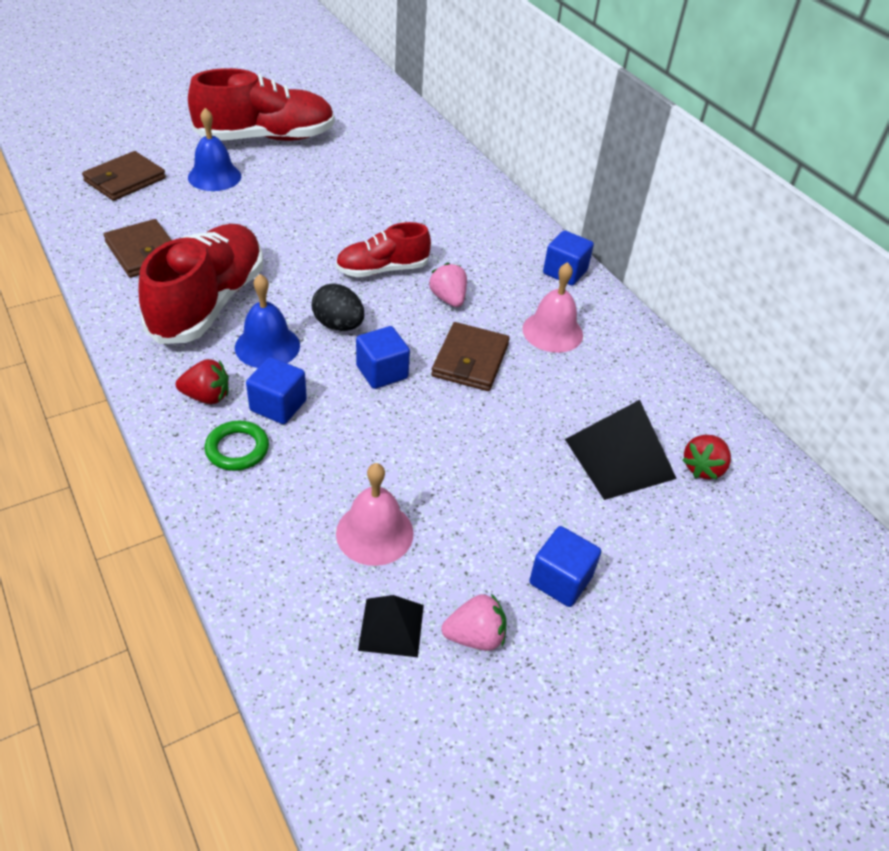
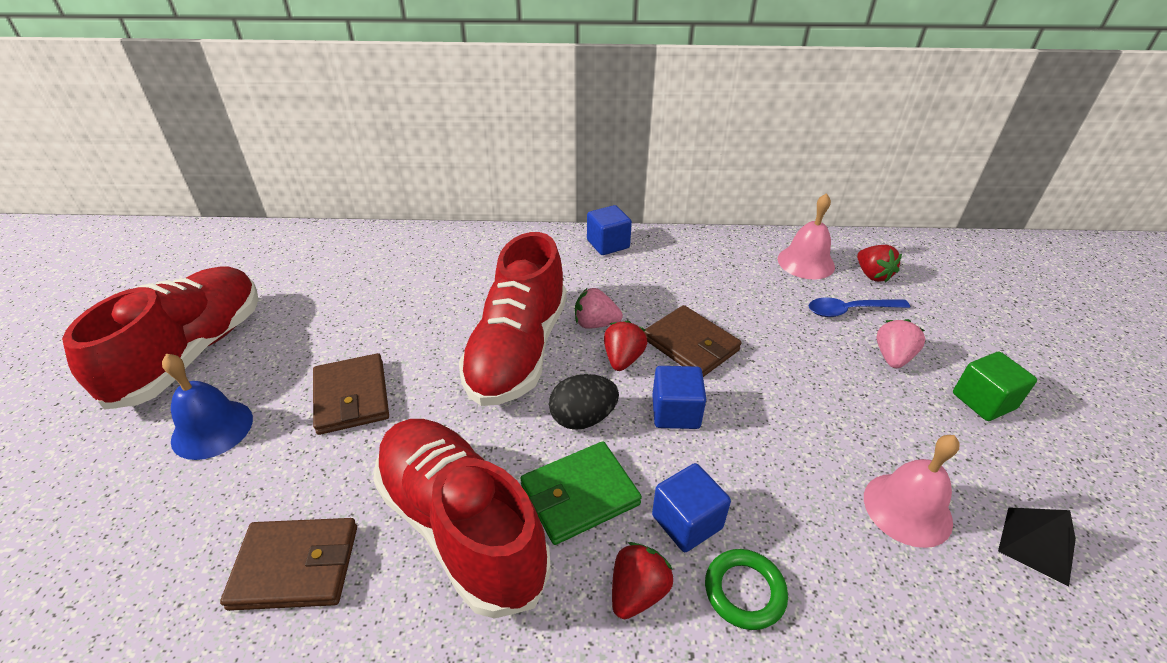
camera: 55 degrees left, 5 degrees down
(125, 180) = (104, 533): brown wallet -> brown wallet (351, 397)
(267, 346) = (580, 494): blue bell -> green wallet
(382, 269) = (518, 350): red shoe -> red shoe, size x1.72
(419, 326) = (623, 359): none -> red strawberry
(475, 636) = (1048, 484): pink strawberry -> pink strawberry (892, 357)
(552, 332) = (680, 282): pink bell -> pink bell (806, 262)
(560, 580) = (983, 401): blue cube -> green cube
(619, 458) = (849, 310): black pyramid -> blue spoon

